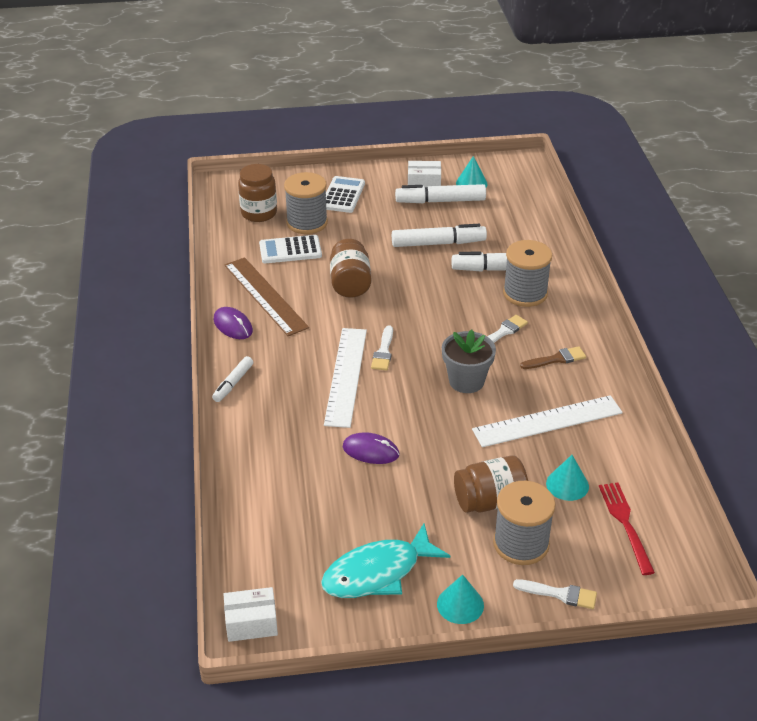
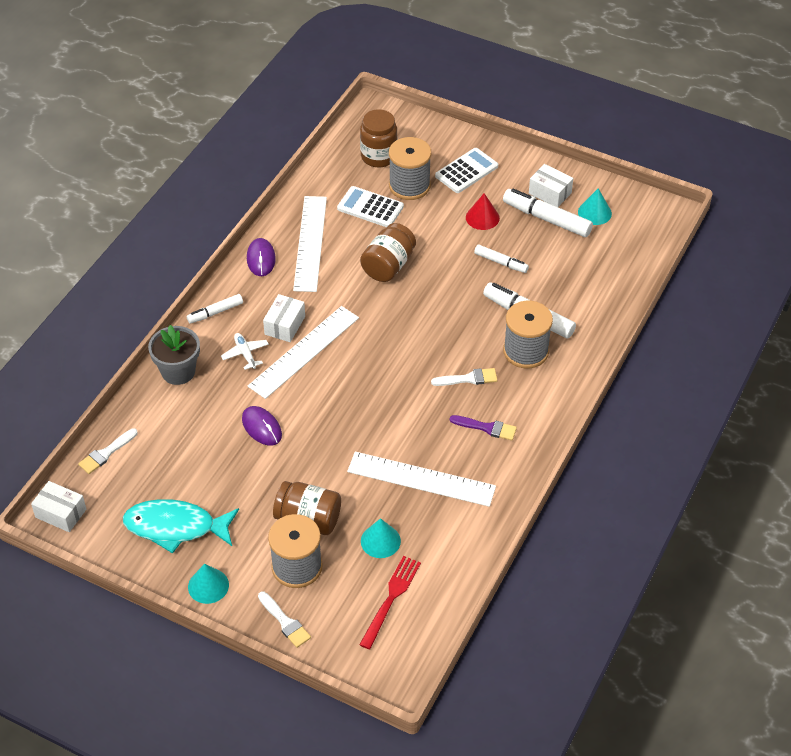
camera: 35 degrees right, 10 degrees up
(265, 296) = (310, 243): brown ruler -> white ruler
(295, 402) = (245, 354): none -> white plane
(307, 364) = (285, 325): none -> white box
(383, 351) = (354, 345): white brush -> white brush (106, 453)
(390, 220) = (482, 217): none -> red cone
(438, 243) = (501, 262): white marker -> white marker, size x0.59
(466, 381) = (393, 407): grey flower pot -> grey flower pot (178, 371)
(556, 359) = (486, 428): brown brush -> purple brush

